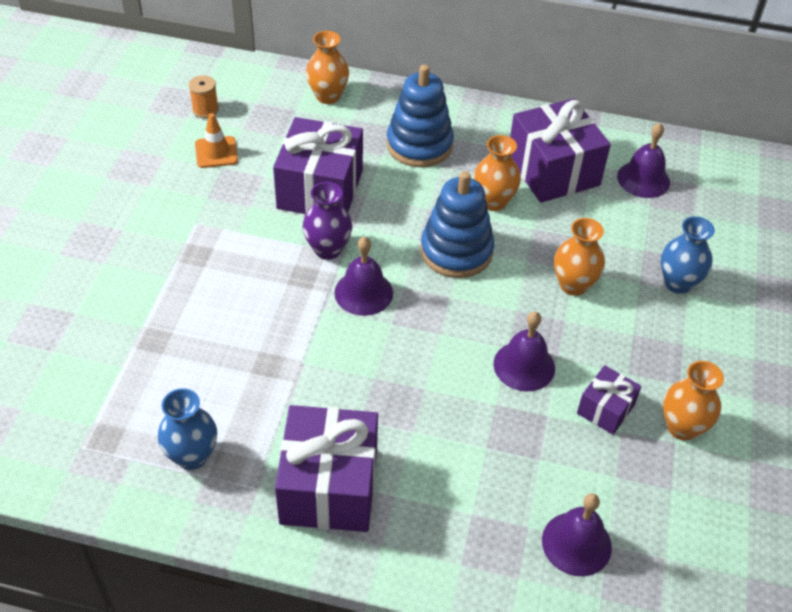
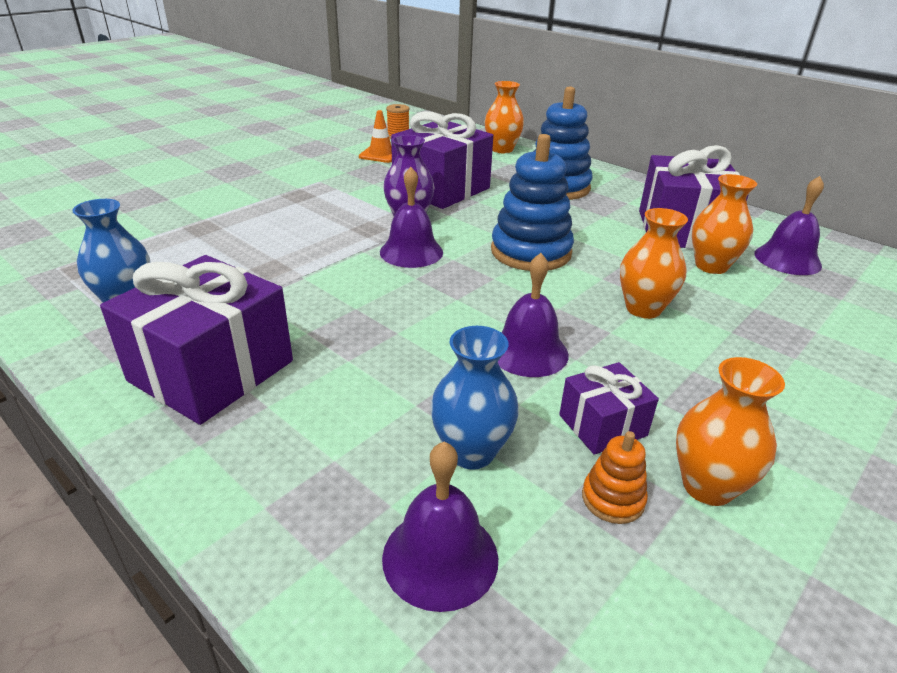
camera: 30 degrees right, 15 degrees down
(493, 202) = (599, 233): orange vase -> orange vase (711, 266)
(639, 461) = (613, 499): none -> orange stacking toy
(678, 283) = (786, 346): blue vase -> blue vase (471, 452)

